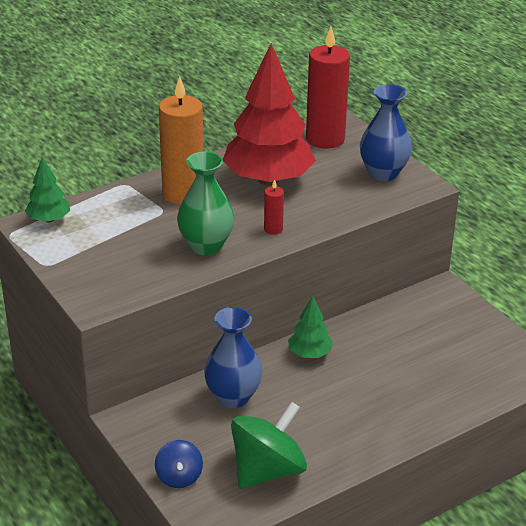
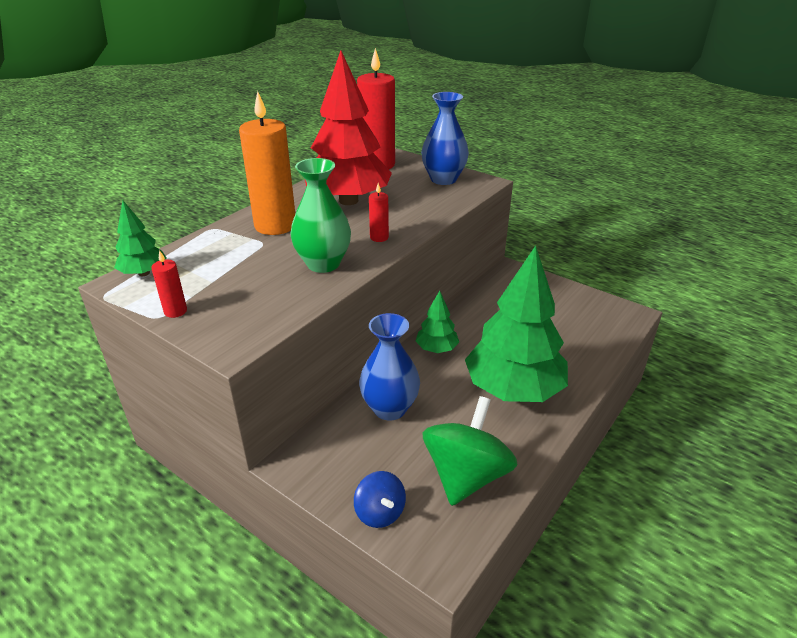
camera: 20 degrees left, 0 degrees up
(62, 263) = (175, 311): none -> red candle
(360, 411) = (513, 389): none -> green tree

